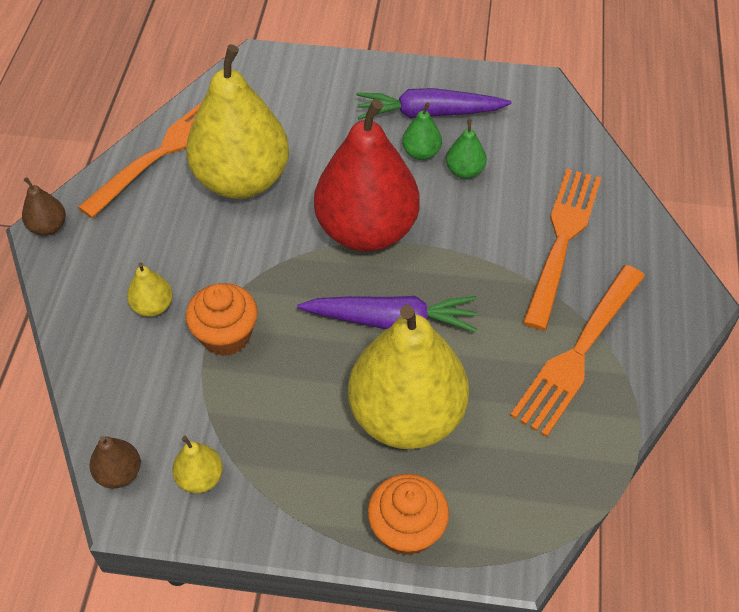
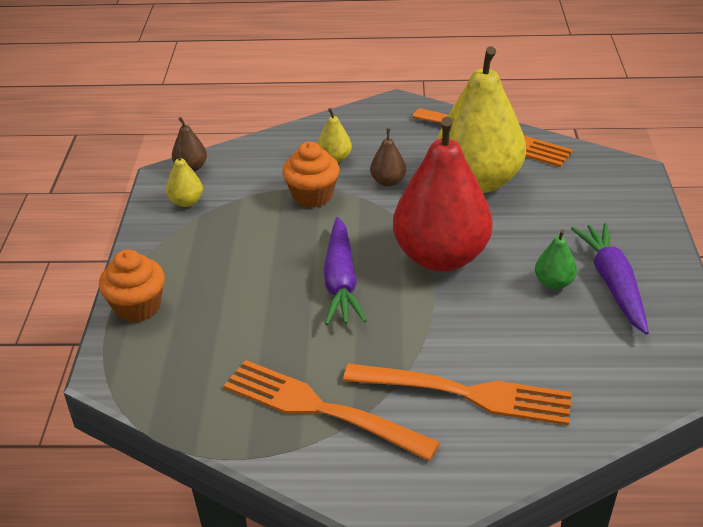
camera: 85 degrees right, 15 degrees down
(48, 227) = (400, 102): brown pear -> brown pear (388, 181)
(406, 416) = (243, 298): yellow pear -> none
(464, 171) = (540, 315): green pear -> none

